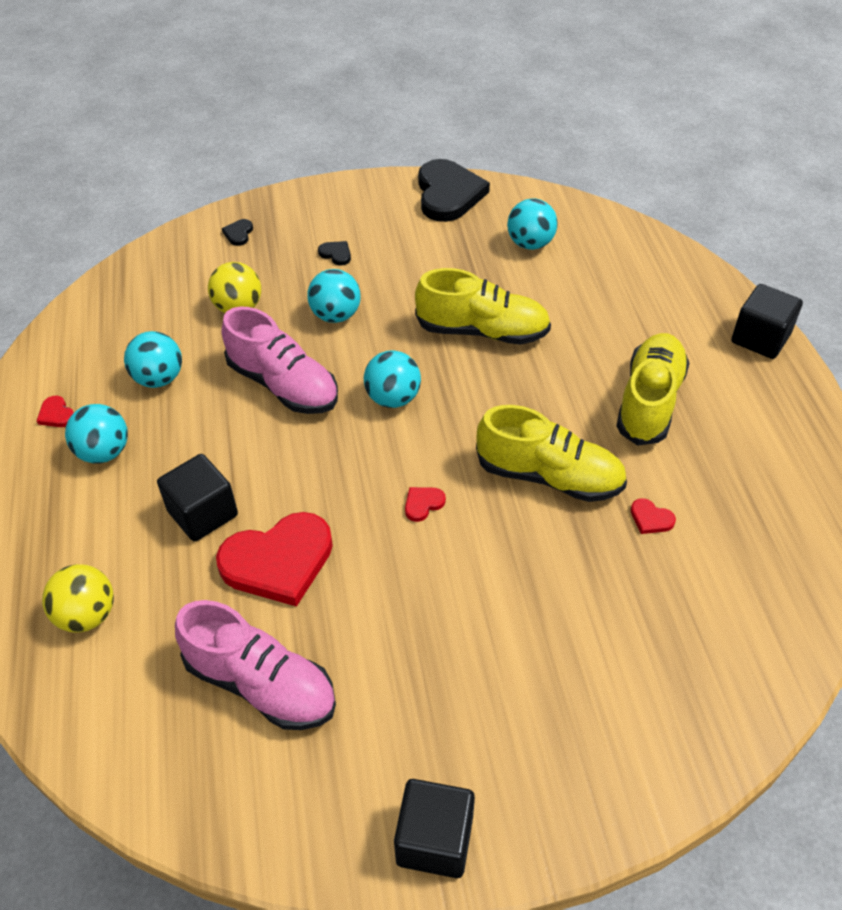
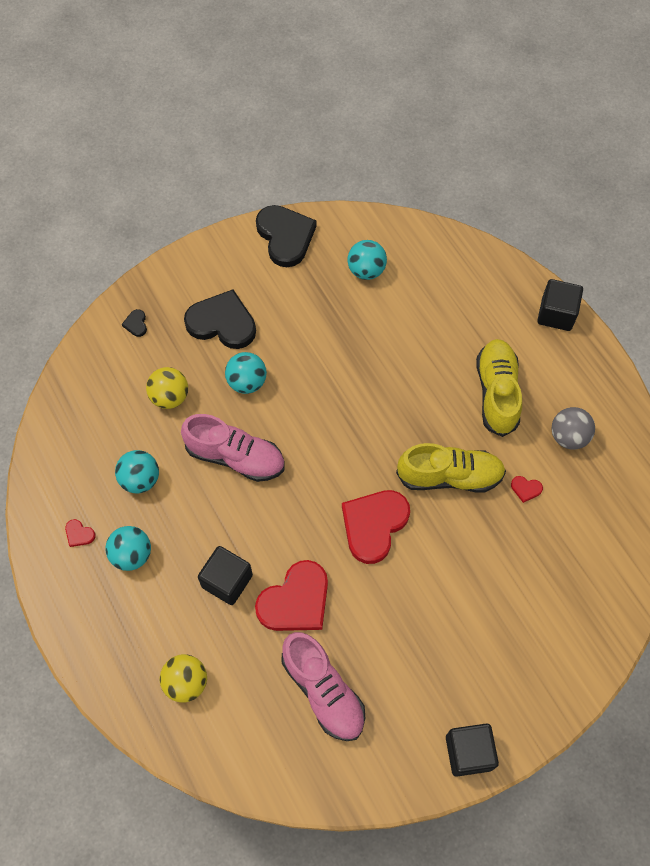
camera: 20 degrees left, 15 degrees up
(261, 684) = (323, 691): pink shoe -> pink shoe turned 45 degrees clockwise
(336, 254) = (222, 323): black heart -> black heart, size x2.47
(393, 398) = (319, 444): turquoise ball -> none
(423, 504) = (374, 525): red heart -> red heart, size x2.47
(482, 331) = (360, 365): yellow shoe -> none
(733, 474) = (568, 436): none -> grey ball

